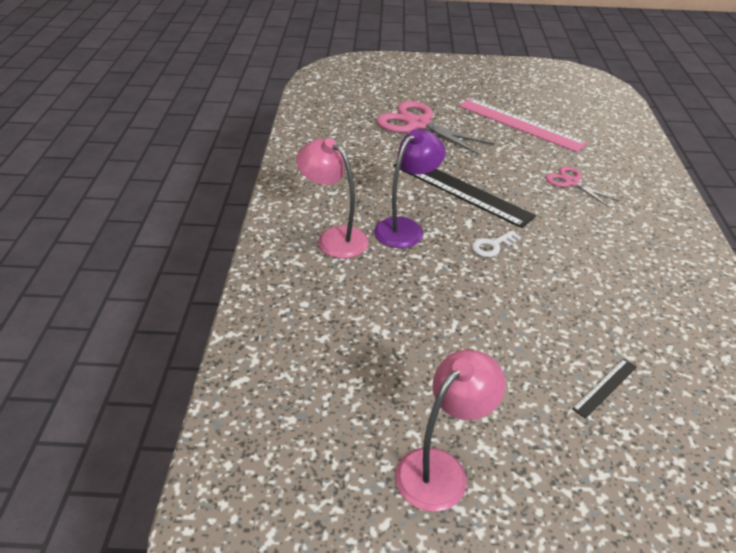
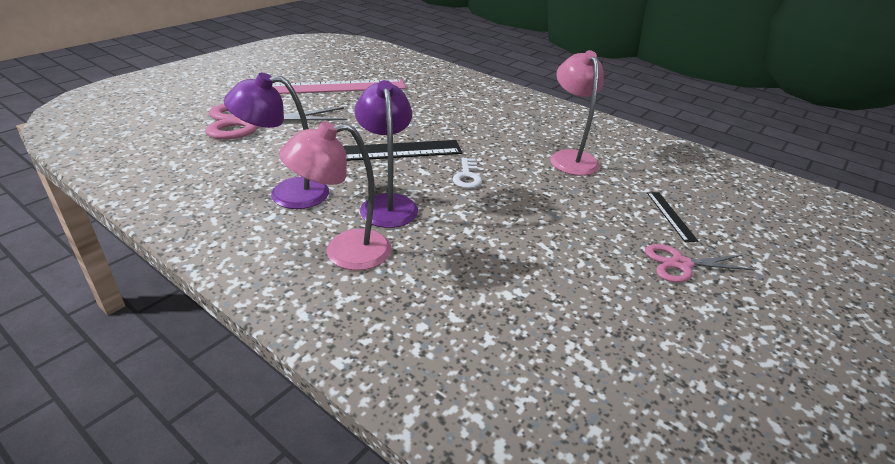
camera: 55 degrees left, 5 degrees down
(361, 184) = (287, 193): none -> purple lamp
(441, 468) = (719, 348): pink lamp -> pink lamp (570, 158)
(571, 182) = (436, 108): pink scissors -> pink scissors (680, 264)

